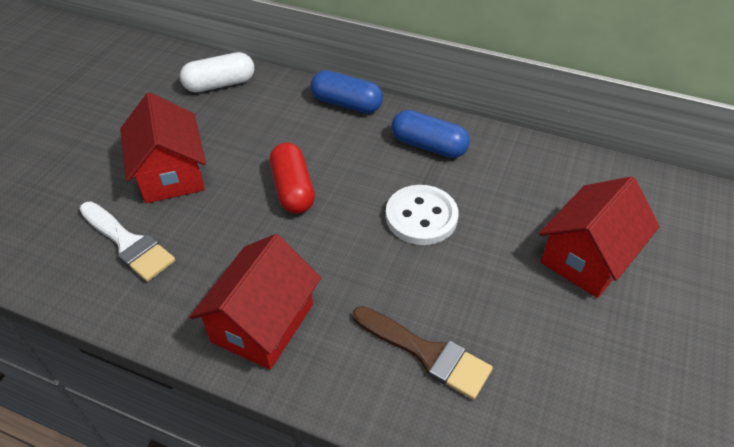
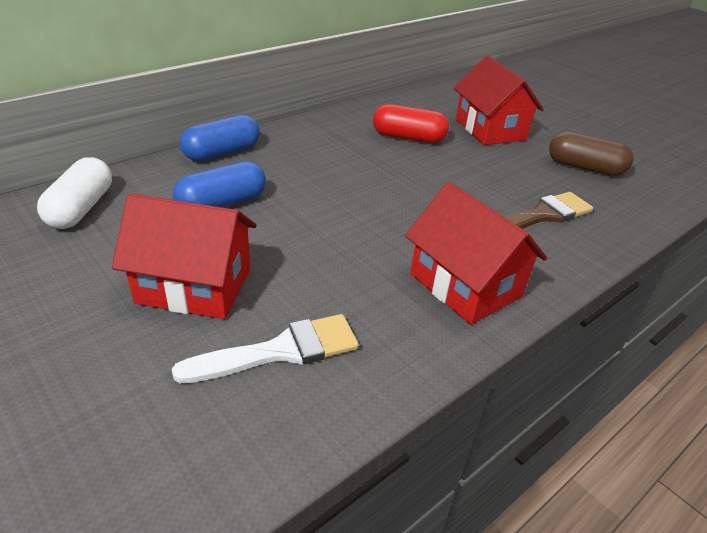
camera: 65 degrees left, 10 degrees down
(292, 189) = (307, 216): red capsule -> red capsule (408, 138)
(421, 217) = (401, 169): white button -> none
(428, 146) = (324, 139): blue capsule -> blue capsule (222, 203)
(583, 374) = (585, 168): none -> brown capsule

